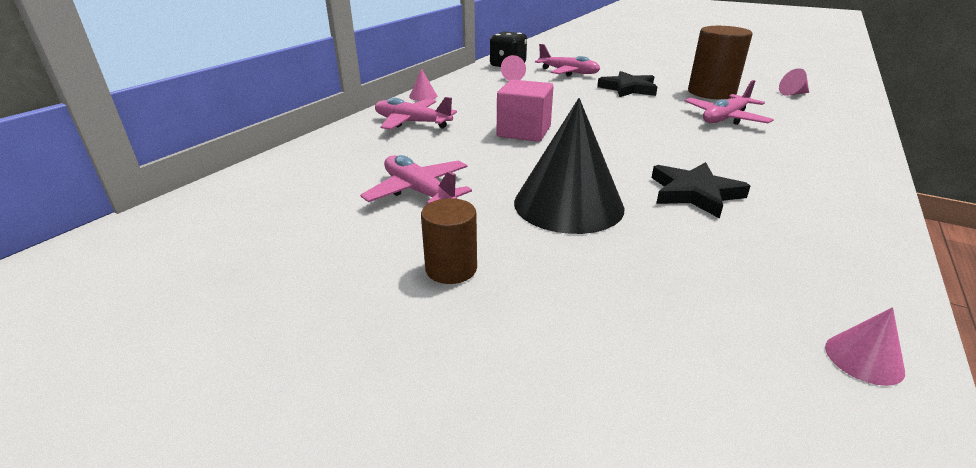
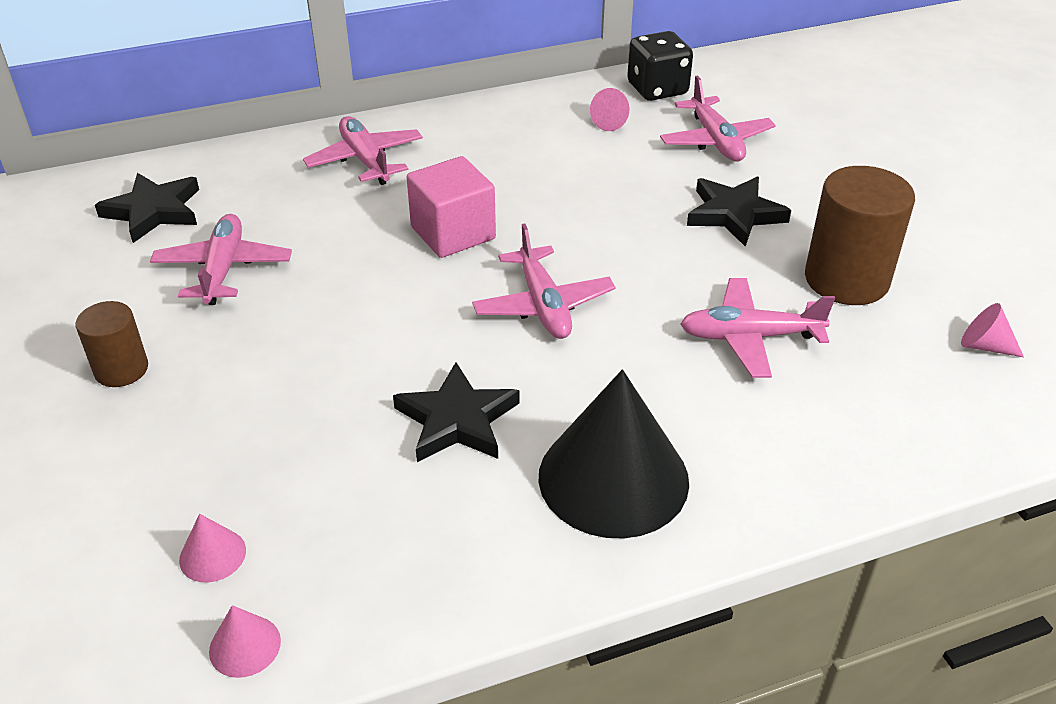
camera: 40 degrees right, 10 degrees up
(305, 186) = (153, 211): none -> black star
(423, 96) = (448, 115): pink cone -> pink cone (212, 555)
(568, 204) = (316, 359): black cone -> black cone (613, 478)
(626, 139) = (543, 305): none -> pink plane

